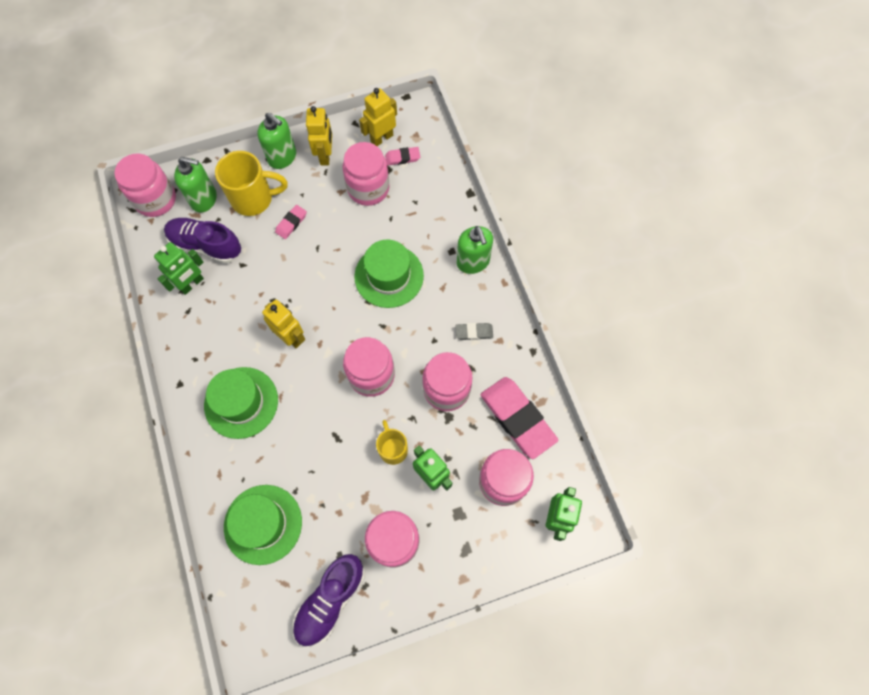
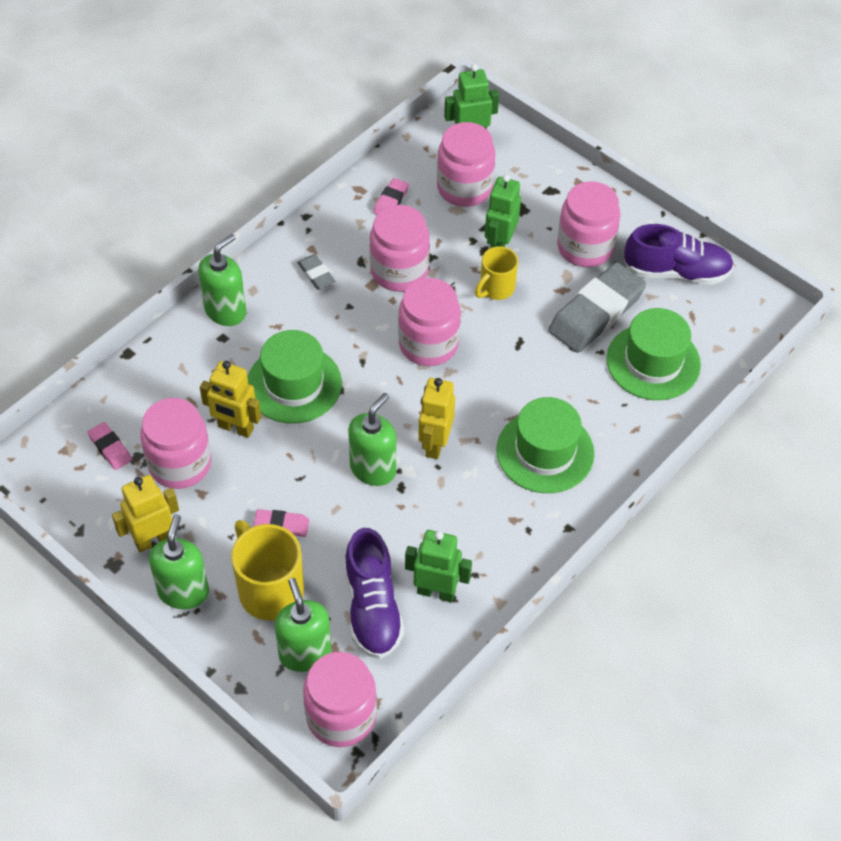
camera: 120 degrees left, 15 degrees down
(297, 291) = (373, 469): none -> green soap dispenser
(330, 510) = (596, 312): none -> grey eraser
(381, 138) = (90, 487): yellow robot -> yellow robot (235, 428)
(517, 418) = (391, 201): pink eraser -> pink eraser, size x0.46

